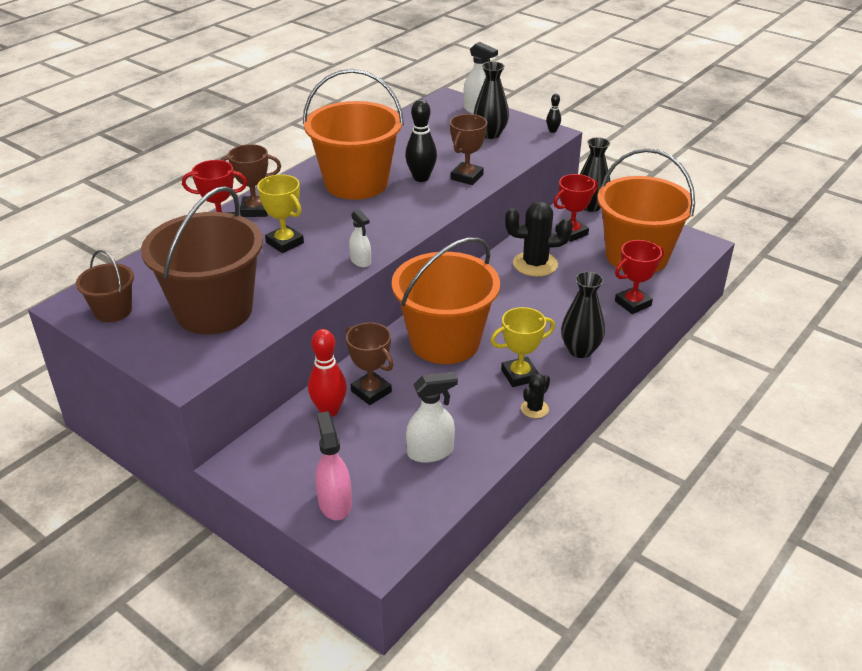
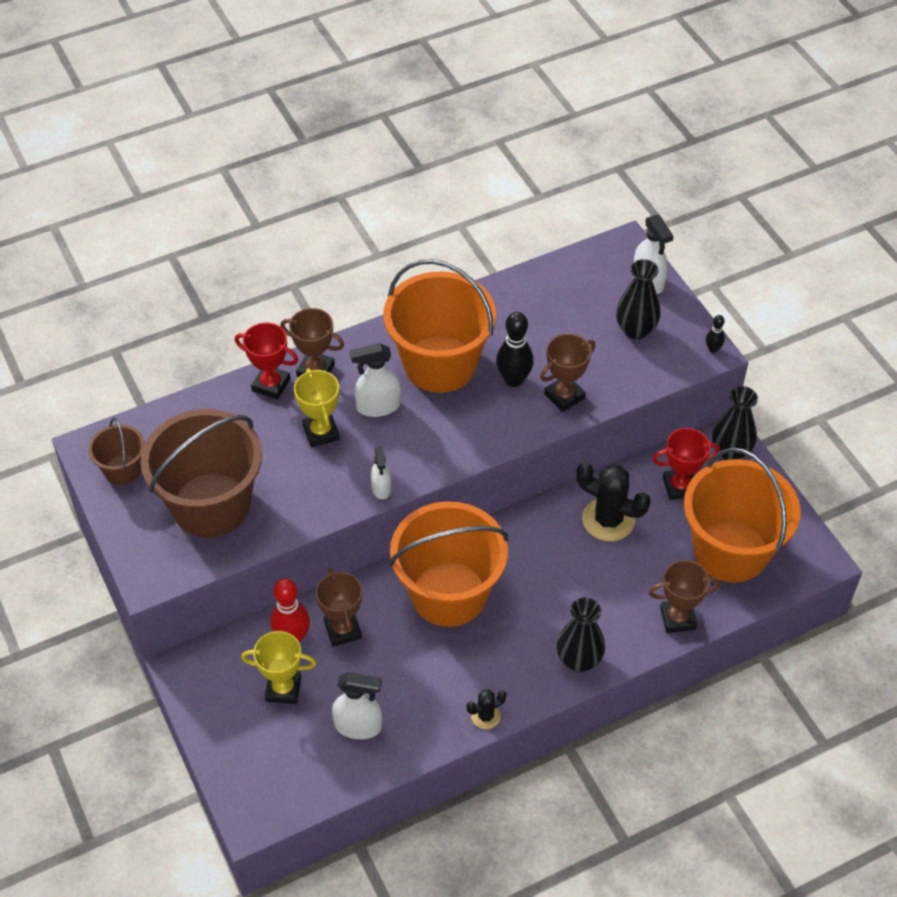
camera: 25 degrees right, 15 degrees up
(323, 217) = (378, 406): none -> white spray bottle
(335, 503) = (245, 747): pink spray bottle -> none
(519, 375) = (497, 668): yellow trophy -> yellow trophy (283, 689)
(633, 303) = (678, 618): red trophy -> brown trophy

